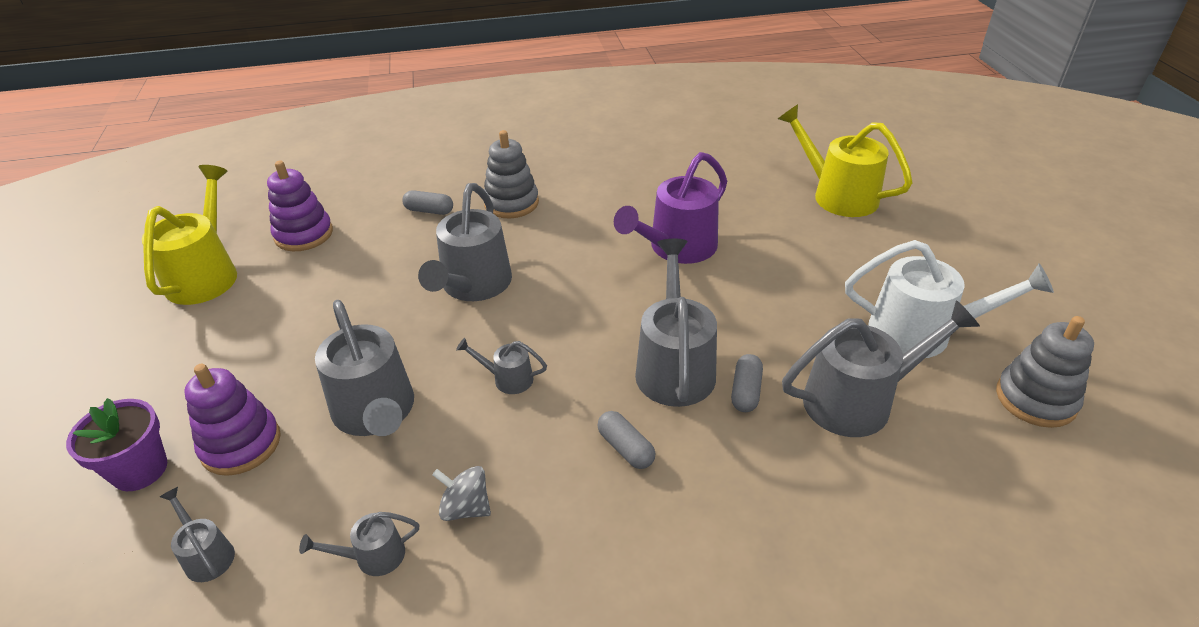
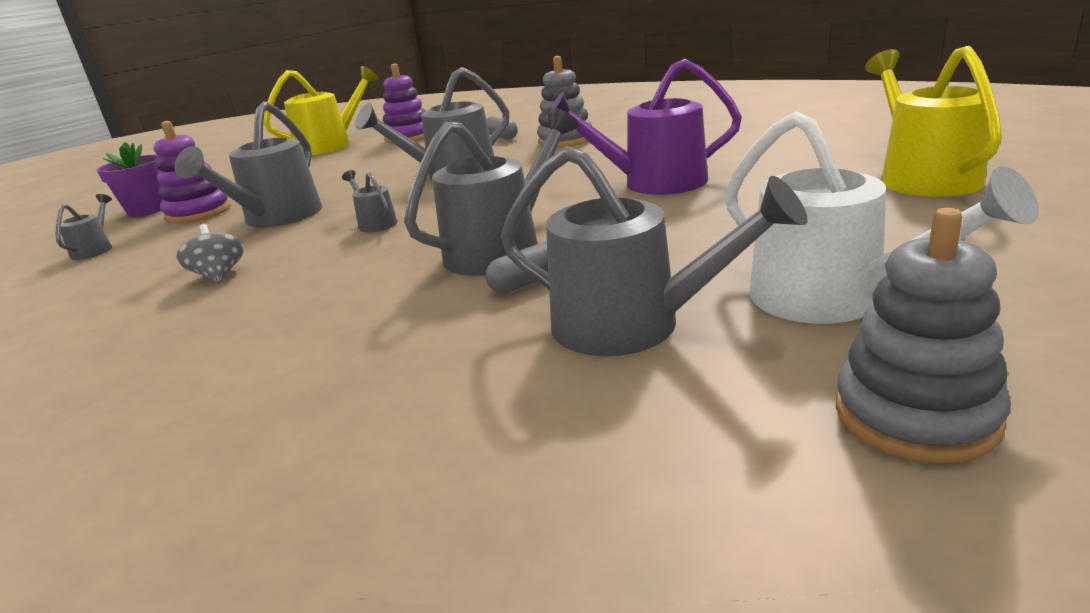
camera: 45 degrees right, 15 degrees down
(372, 556) = (137, 279): grey watering can -> none
(626, 448) = (366, 282): grey capsule -> none

